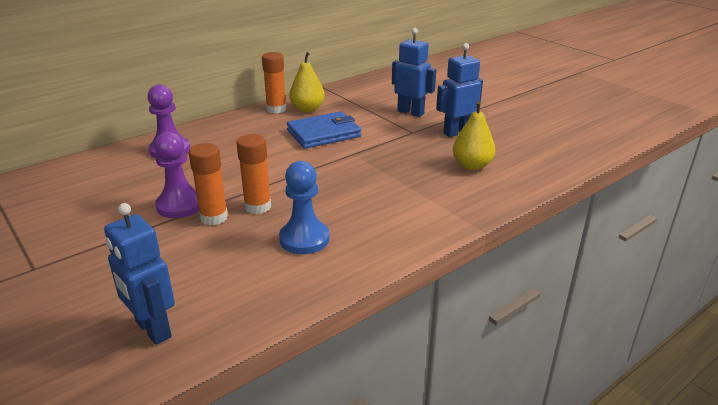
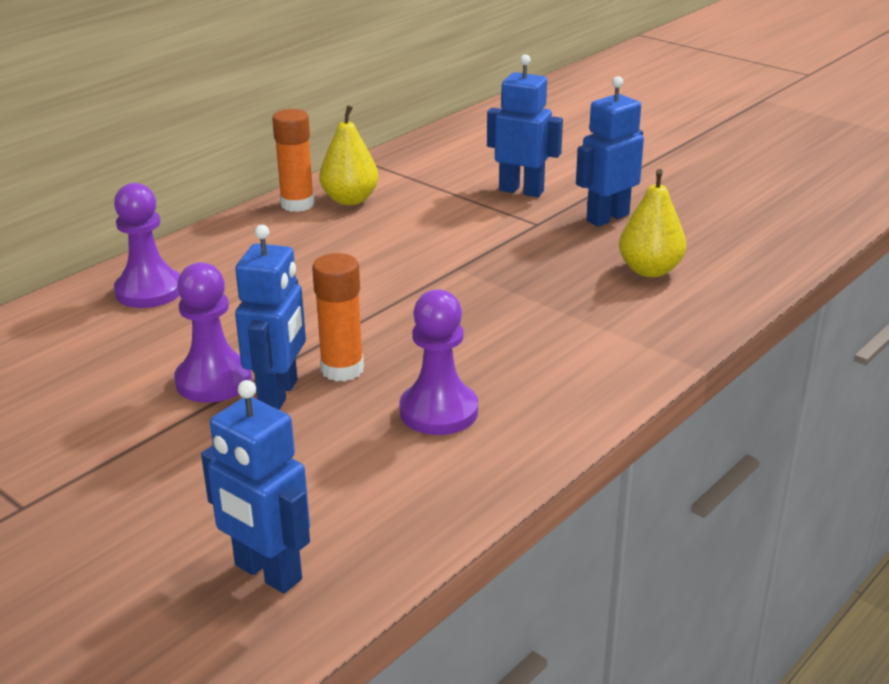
camera: 10 degrees left, 0 degrees up
(214, 217) = (279, 394): orange glue stick -> blue robot
(304, 239) = (439, 411): blue pawn -> purple pawn
(324, 133) = (395, 239): blue wallet -> none

